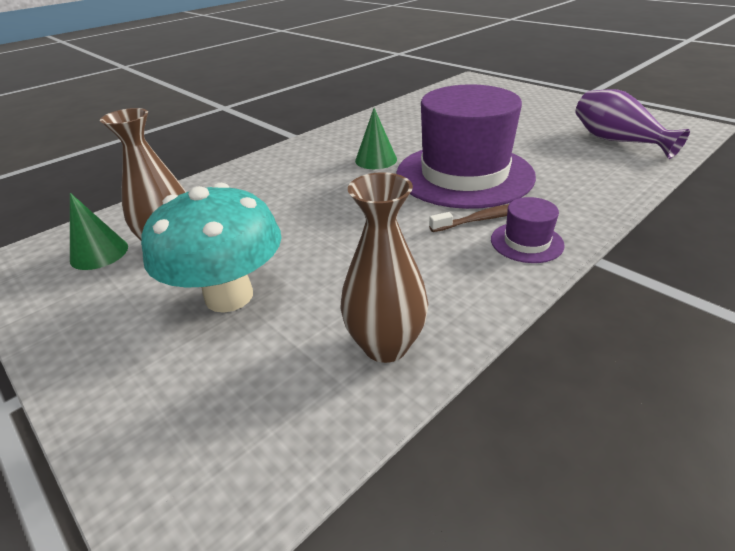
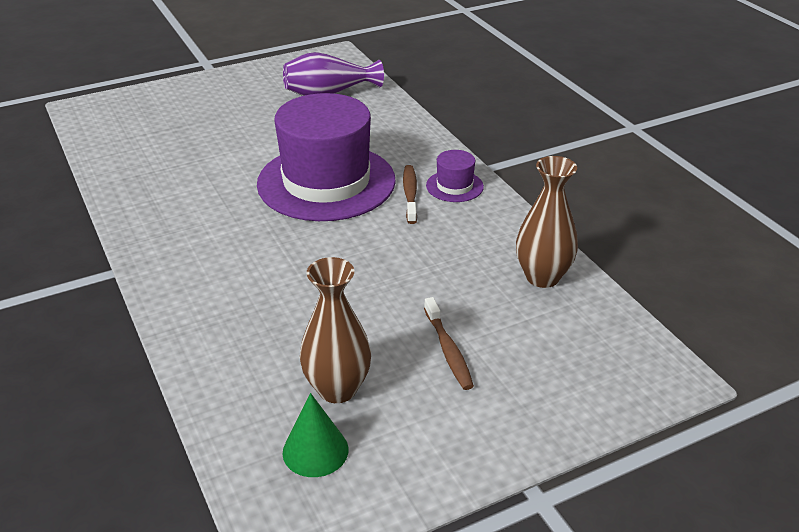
camera: 75 degrees left, 0 degrees up
(229, 296) = (448, 350): turquoise mushroom -> brown toothbrush
(376, 160) = (248, 224): green cone -> none

